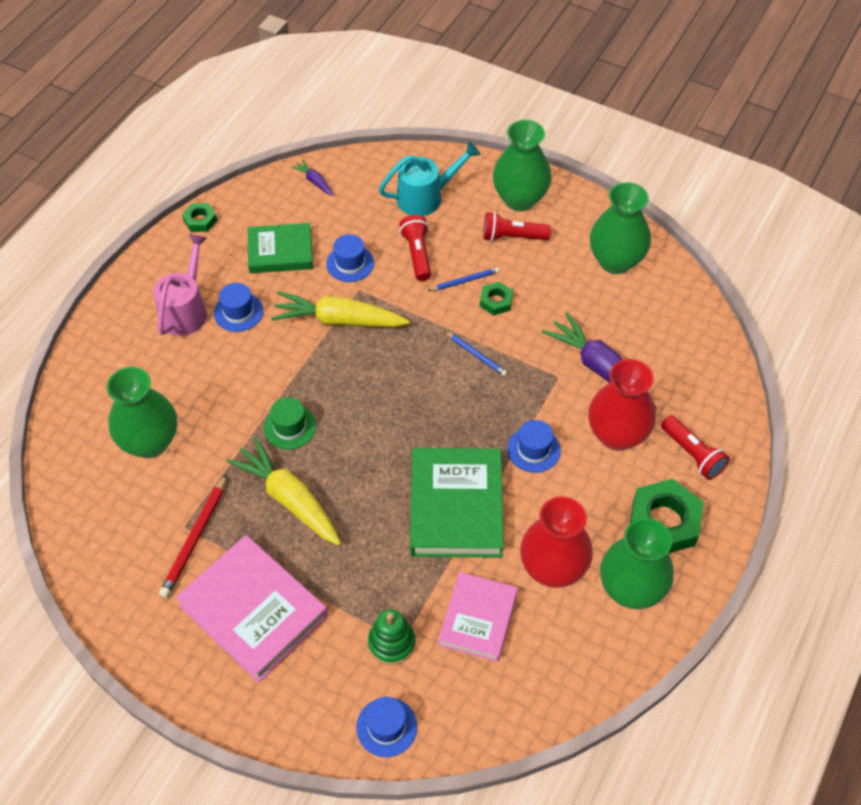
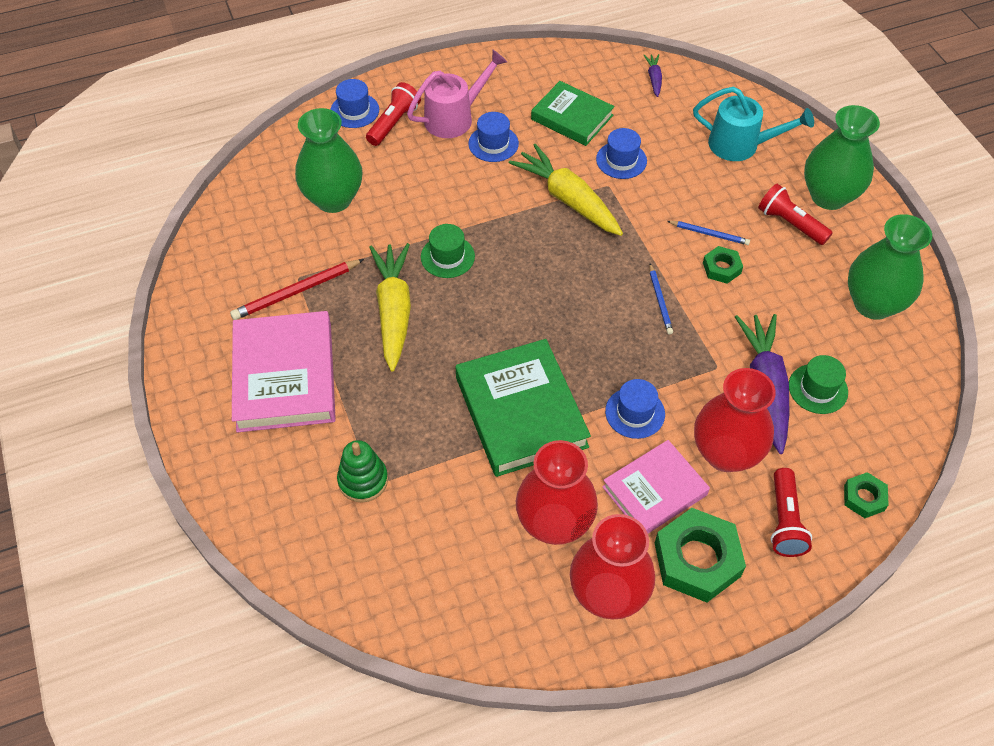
camera: 40 degrees right, 0 degrees up
(200, 220) = (531, 57): green nut -> green nut (864, 498)
(386, 727) = (295, 542): blue hat -> blue hat (354, 110)
(417, 254) = (687, 187): red flashlight -> red flashlight (394, 123)
(456, 506) = (521, 412): green book -> green book turned 60 degrees counterclockwise
(478, 619) = (450, 515): pink book -> pink book (654, 491)
(631, 589) = (608, 594): green vase -> red vase
(633, 347) = (818, 389): none -> green hat

